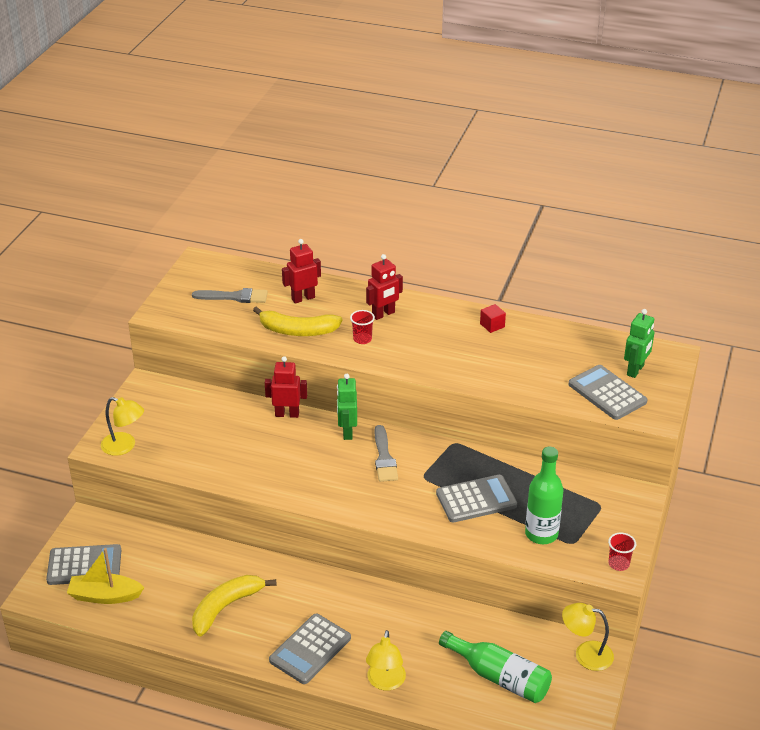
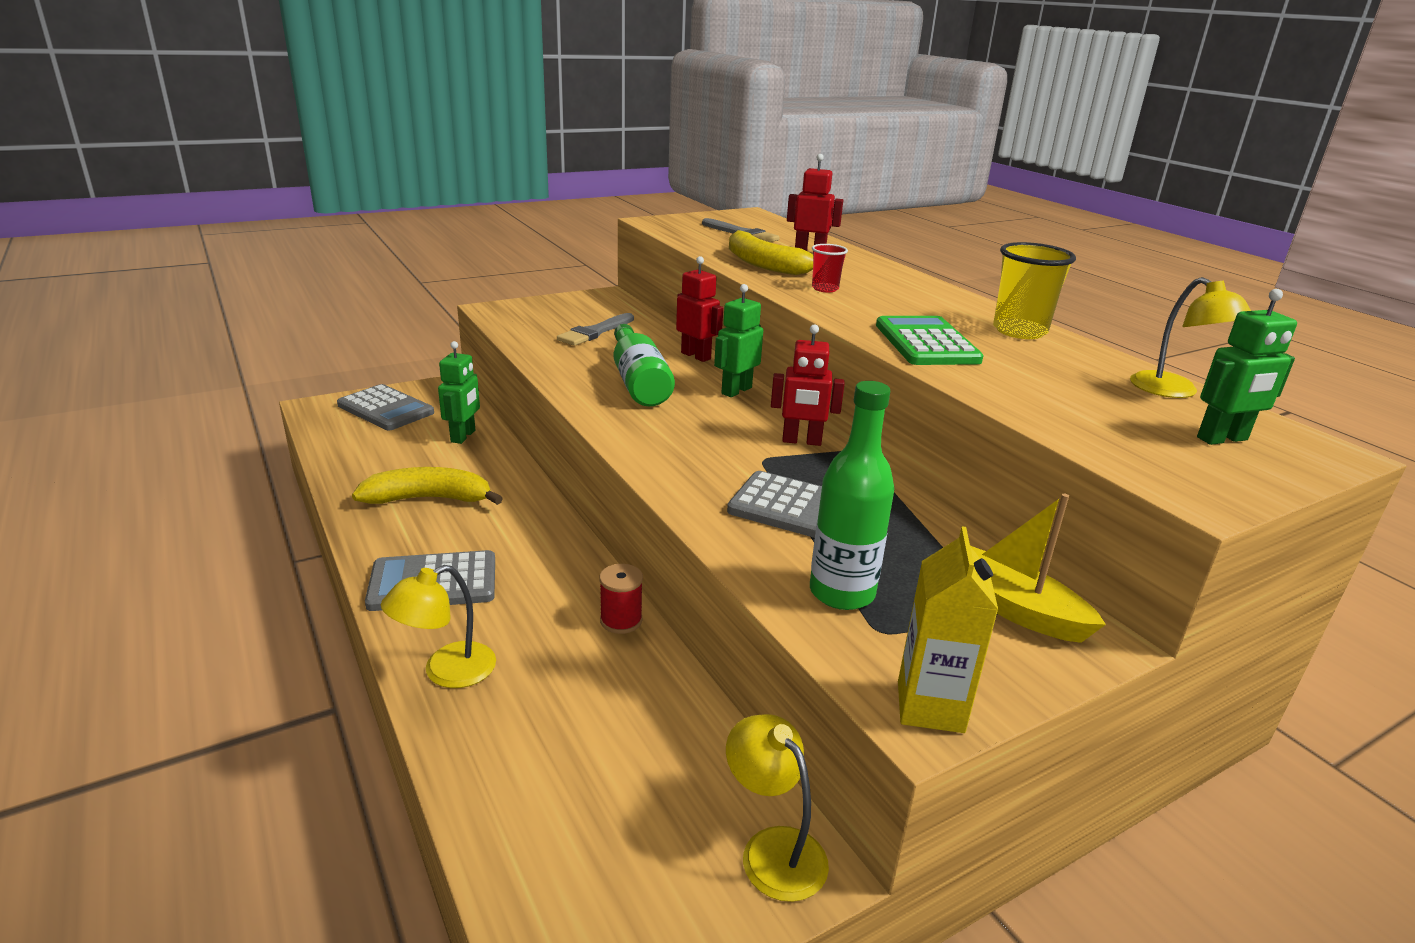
camera: 40 degrees right, 10 degrees down
(105, 596) = (357, 435): yellow boat -> yellow boat (1014, 609)
(124, 446) = (511, 316): yellow lamp -> yellow lamp (1174, 391)
(170, 553) = (463, 436): none -> green robot
(383, 314) = (883, 284): red robot -> red robot (801, 441)
(384, 457) = (743, 424): grey brush -> grey brush (595, 332)
(419, 606) = (621, 620): none -> red spool
(466, 365) = (926, 343): none -> green calculator
(492, 325) = (1019, 331): red cube -> yellow cup
(499, 677) = (593, 777): green bottle -> green bottle (639, 382)
(607, 393) = (1130, 439): grey calculator -> none
(618, 564) = (930, 706): red cup -> yellow carton

